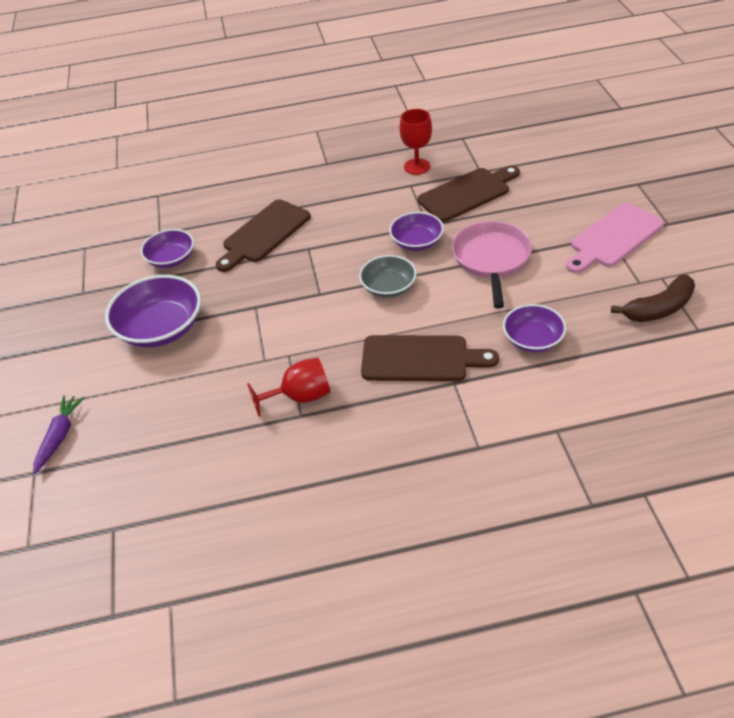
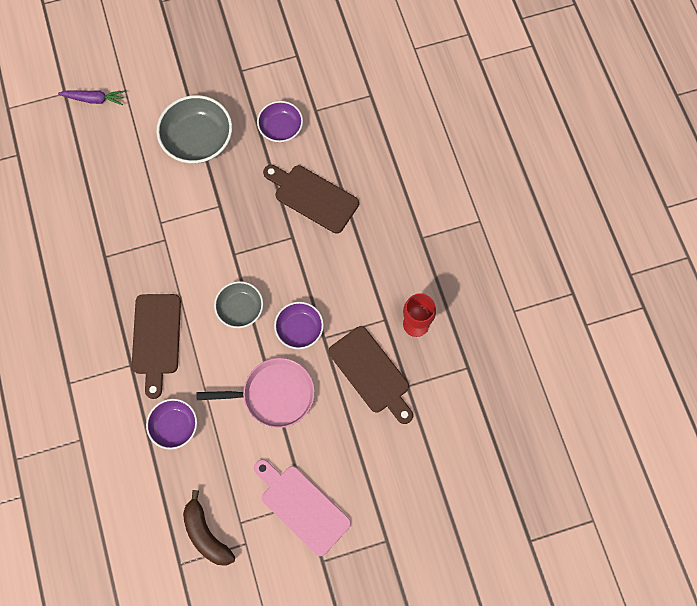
camera: 80 degrees right, 25 degrees up
(161, 328) = (198, 139): purple bowl -> grey bowl
(300, 397) = (122, 254): red goblet -> none

